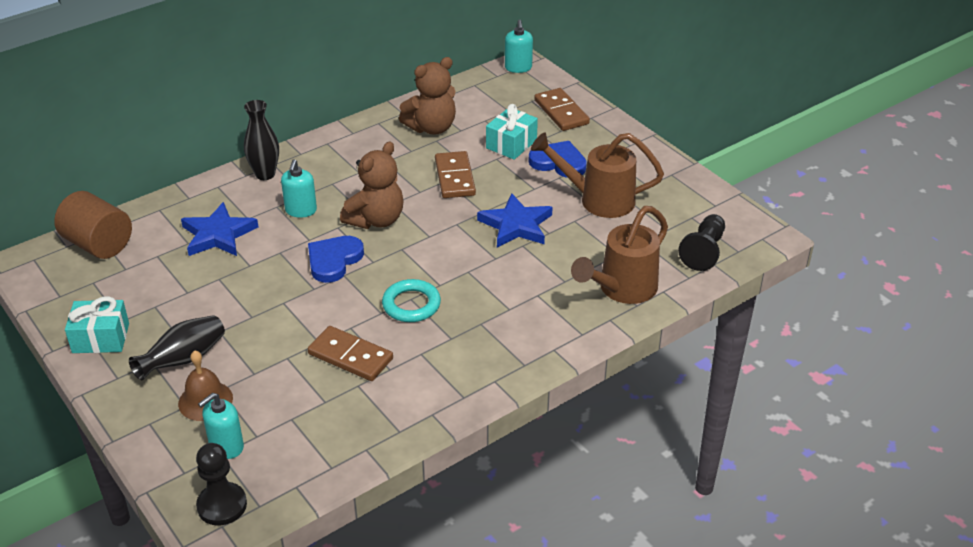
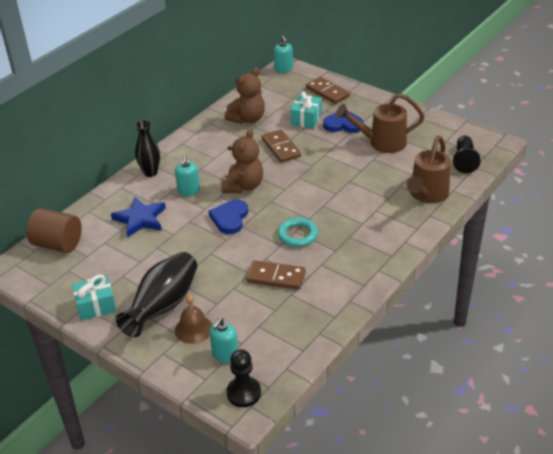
camera: 15 degrees left, 0 degrees up
(184, 360) = (163, 306): black vase -> black vase, size x1.55
(516, 225) = (338, 169): blue star -> none

